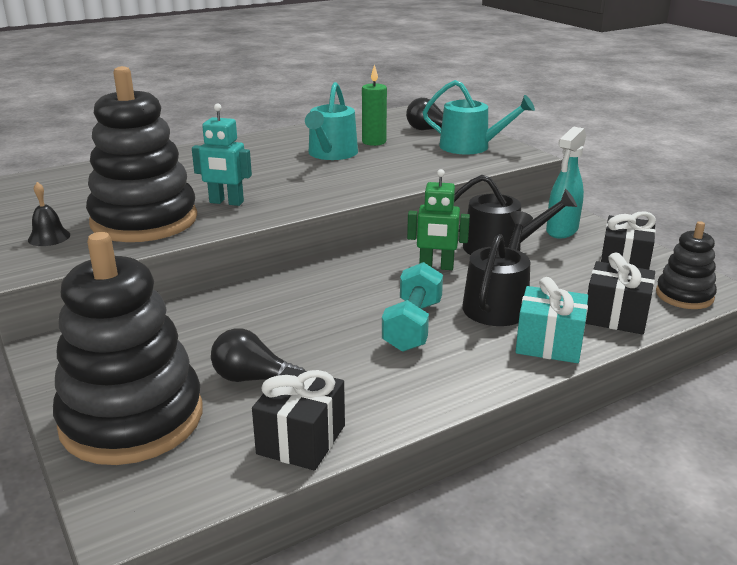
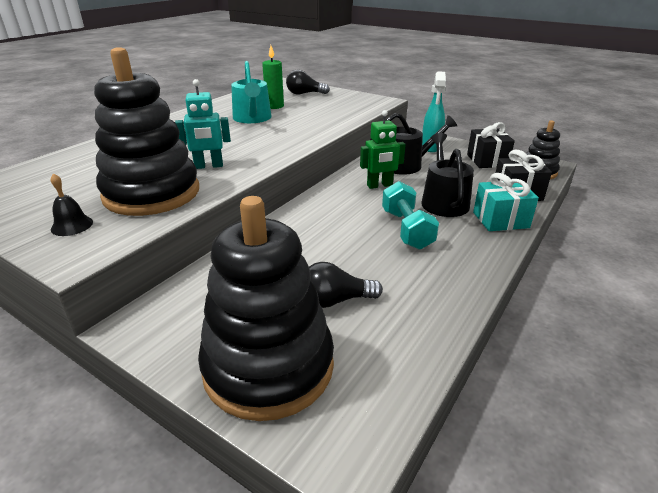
camera: 25 degrees left, 5 degrees up
(301, 439) = (418, 337): black gift -> none
(471, 147) = (344, 100): turquoise watering can -> none

